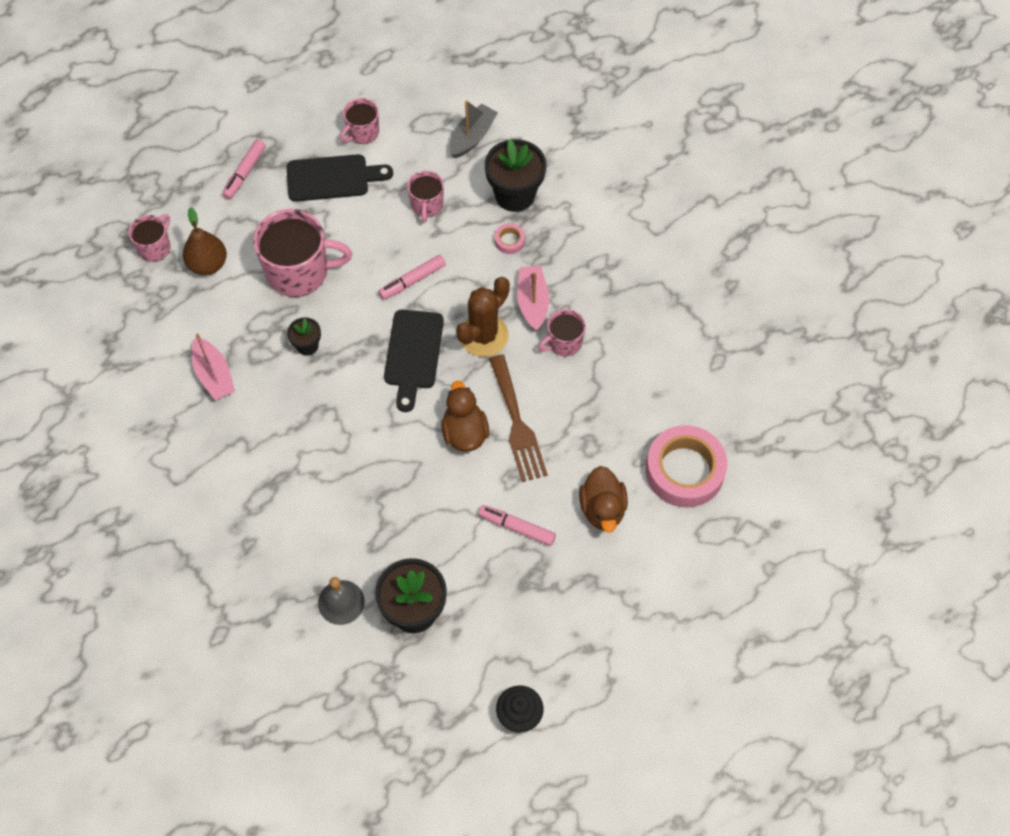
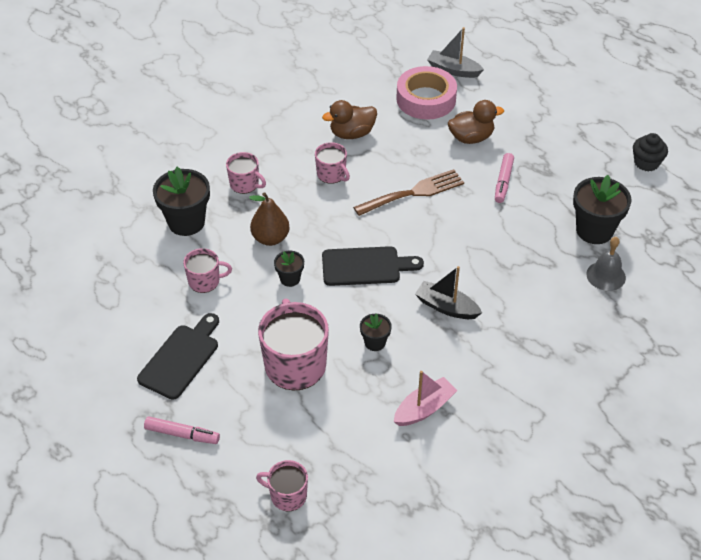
camera: 100 degrees left, 15 degrees down
(208, 264) = (300, 442): brown pear -> brown pear (270, 238)
(332, 178) = (181, 358): black cutting board -> black cutting board turned 45 degrees clockwise
(337, 422) = (446, 307): none -> black boat
(362, 132) = (122, 344): pink mug -> pink mug (245, 184)
(412, 281) = (290, 279): pink marker -> black flower pot
(464, 432) = (431, 223): brown duck -> brown duck (352, 133)
(472, 137) = (122, 260): grey boat -> grey boat (453, 70)
(483, 335) = (336, 223): brown cactus -> none
(509, 241) = (236, 219): pink tape -> none
(532, 302) = (296, 197): pink boat -> none

